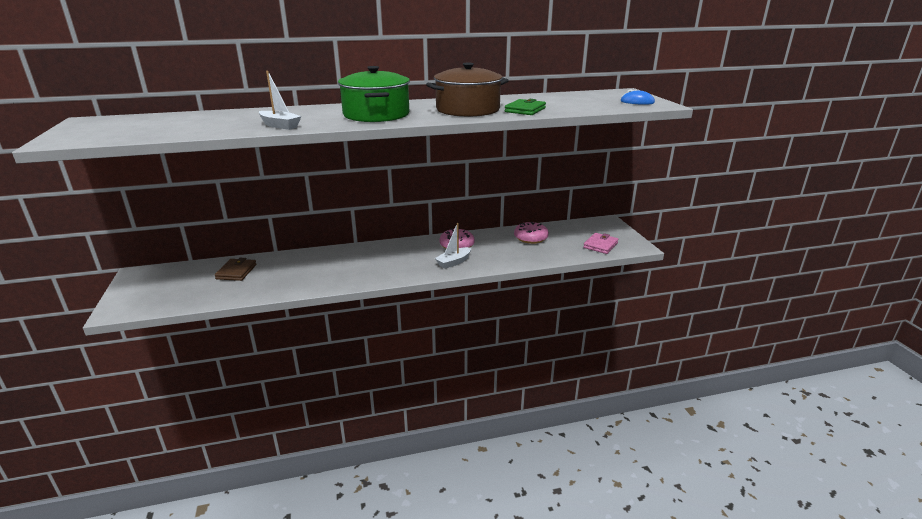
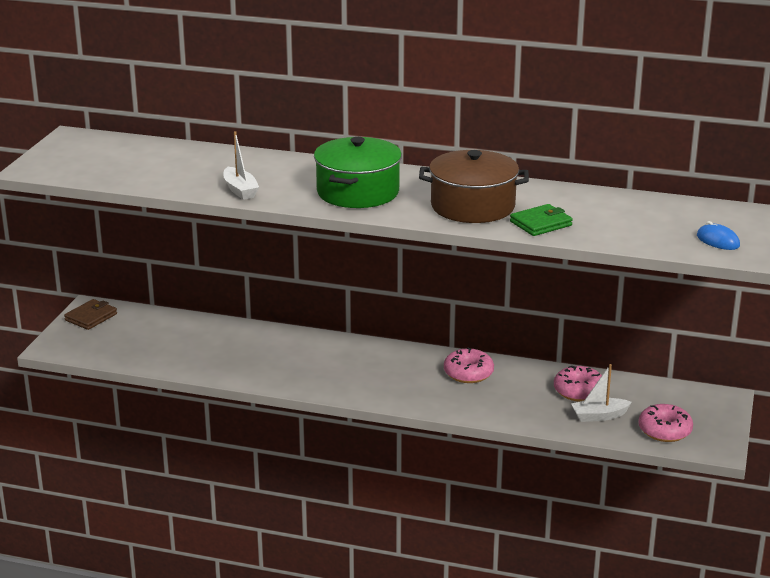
camera: 30 degrees right, 0 degrees up
(236, 272) = (189, 335): brown wallet -> brown wallet (91, 317)
(454, 262) = (441, 396): white boat -> white boat (599, 416)
(600, 245) = (664, 431): pink wallet -> pink donut

